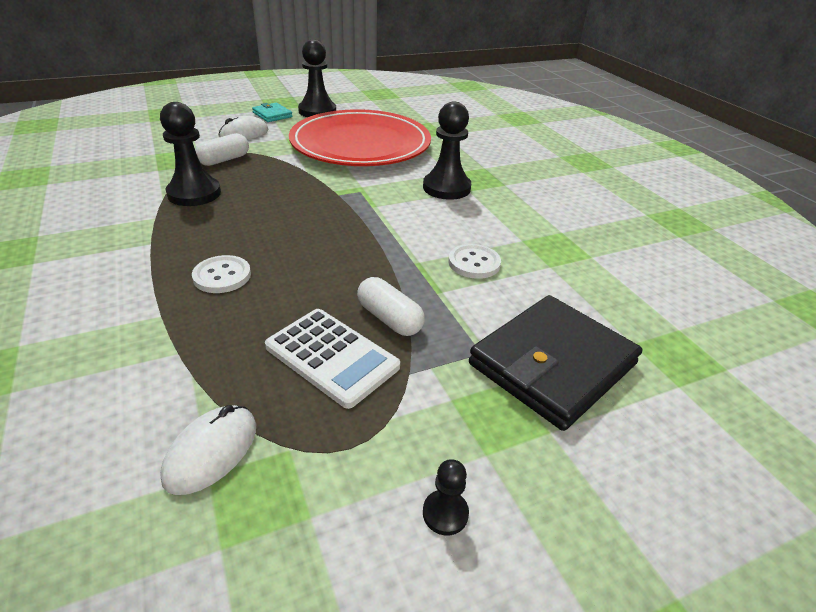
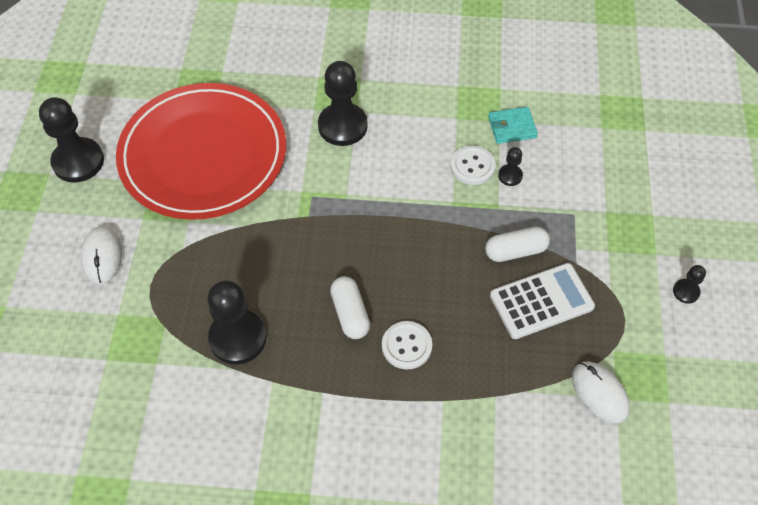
camera: 60 degrees left, 20 degrees up
(224, 160) = (168, 293): white capsule -> white capsule (350, 314)
(272, 115) = (59, 211): turquoise wallet -> turquoise wallet (512, 127)
(487, 290) = (510, 176): none -> black pawn
(552, 364) = (601, 181): black wallet -> none

